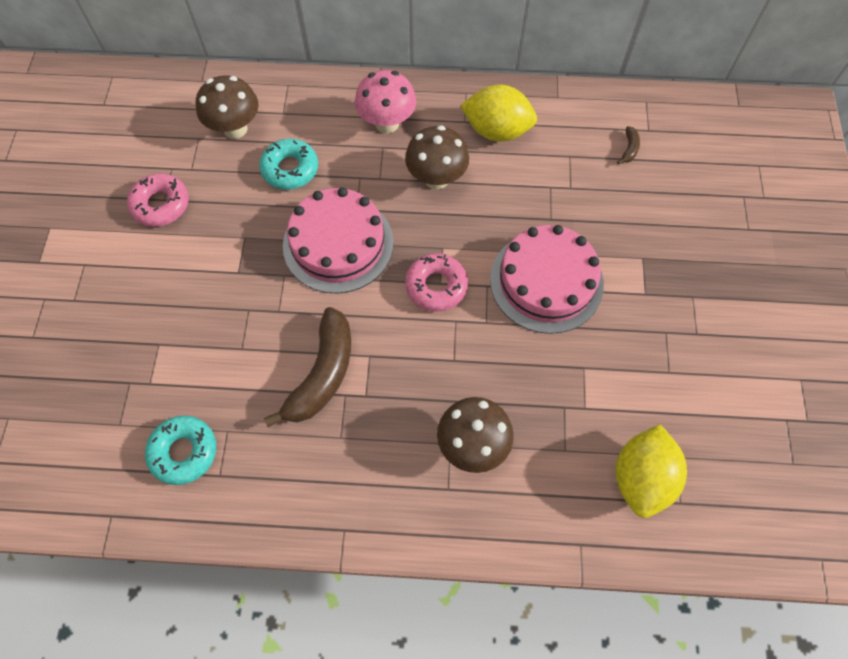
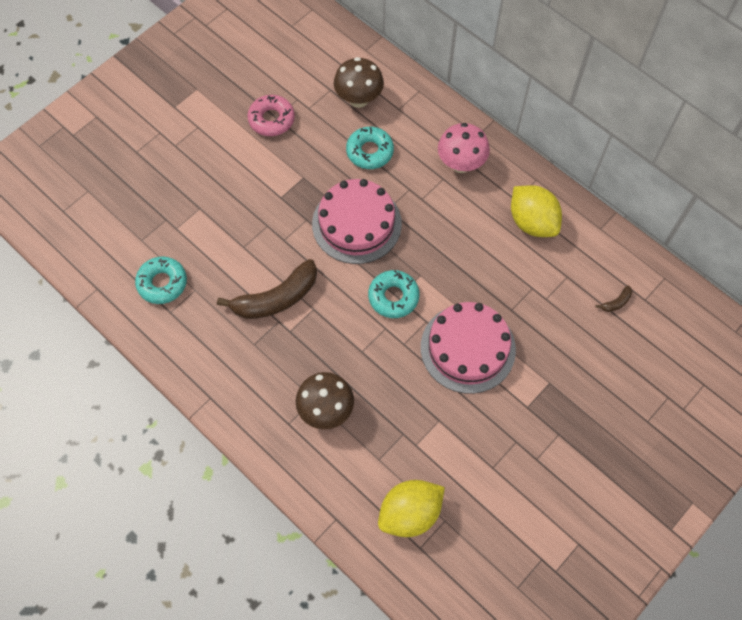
camera: 40 degrees right, 0 degrees up
(436, 179) = (459, 226): brown mushroom -> none
(436, 286) = (393, 297): pink donut -> turquoise donut

